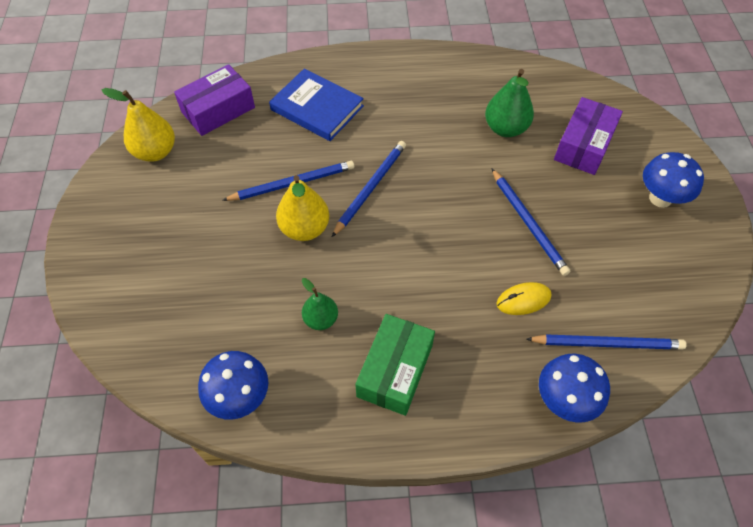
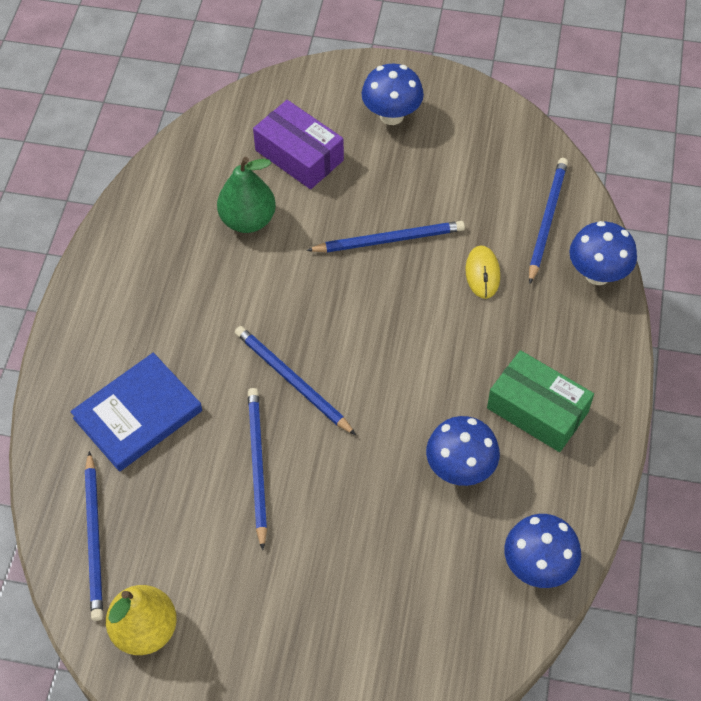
camera: 75 degrees left, 0 degrees up
(218, 110) = (94, 538): purple box -> blue pencil
(305, 229) = (331, 464): yellow pear -> none
(321, 319) = (460, 469): green pear -> blue mushroom

